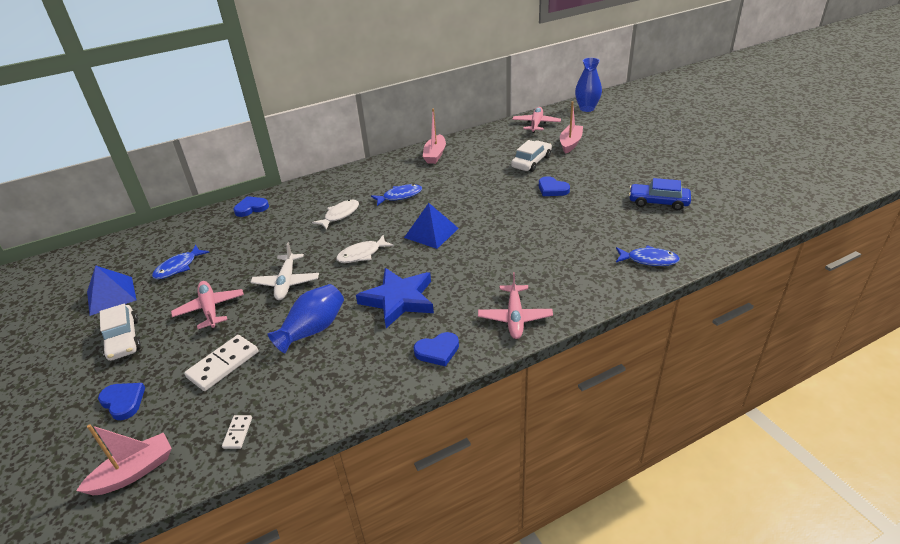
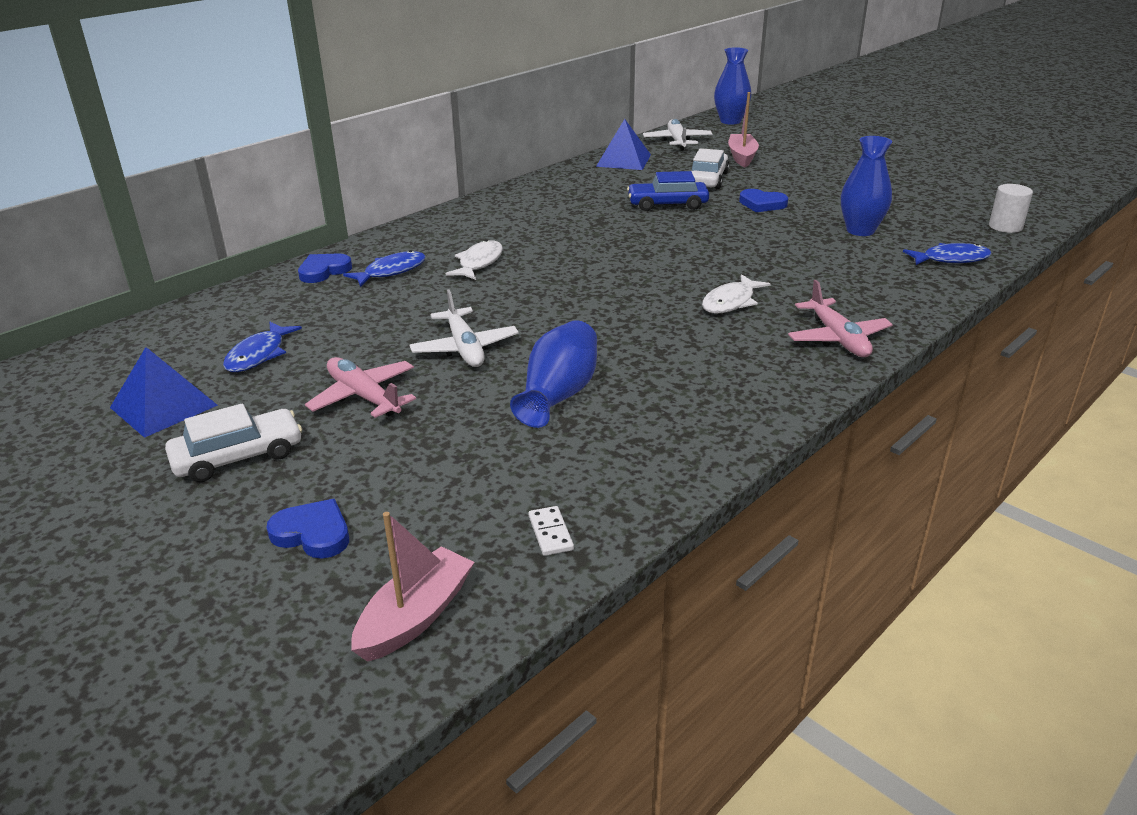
camera: 20 degrees left, 5 degrees down
(123, 339) = (238, 456): white car -> white car turned 75 degrees counterclockwise
(223, 364) = (449, 458): white domino -> none
(362, 254) = (555, 302): white fish -> white fish (731, 302)
(398, 300) = (658, 343): blue star -> none
(400, 196) = (553, 233): blue fish -> blue fish (391, 271)
(431, 233) = (637, 266): blue pyramid -> blue pyramid (623, 160)
(435, 155) = (563, 184): pink boat -> none
(437, 351) = (767, 389): blue heart -> none
(536, 124) = (677, 141): pink plane -> white plane
(603, 223) = (860, 230): none -> blue vase
(658, 202) = (908, 203): blue car -> blue car (667, 204)
(715, 235) = (1005, 227): none -> white cylinder

